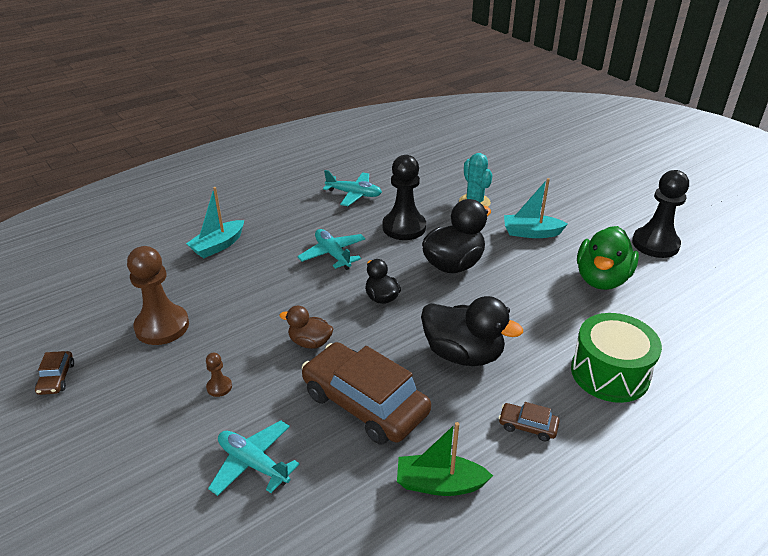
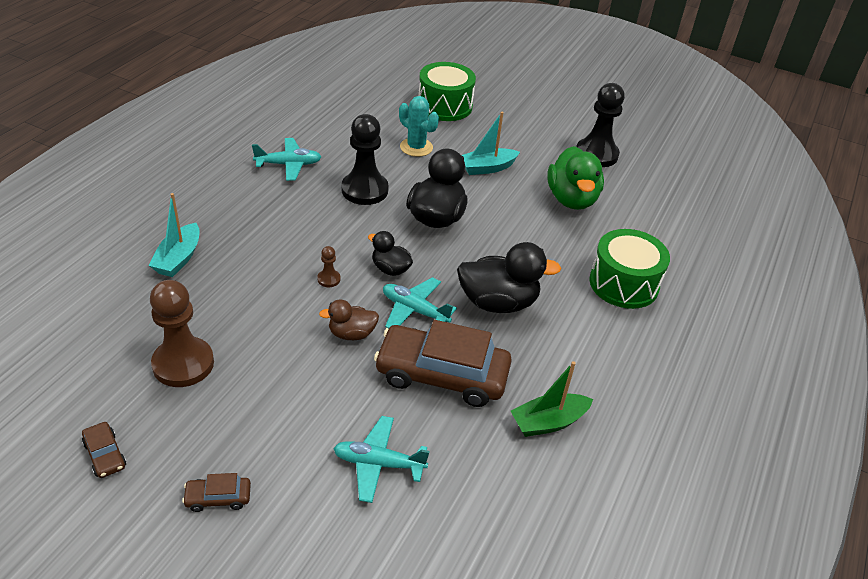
camera: 30 degrees left, 5 degrees up
(219, 387) = (293, 405): brown pawn -> brown pawn (329, 279)
(333, 254) = (312, 237): turquoise plane -> turquoise plane (414, 310)
(524, 173) = (445, 106): none -> green drum
(527, 426) = (587, 350): brown car -> brown car (218, 498)

